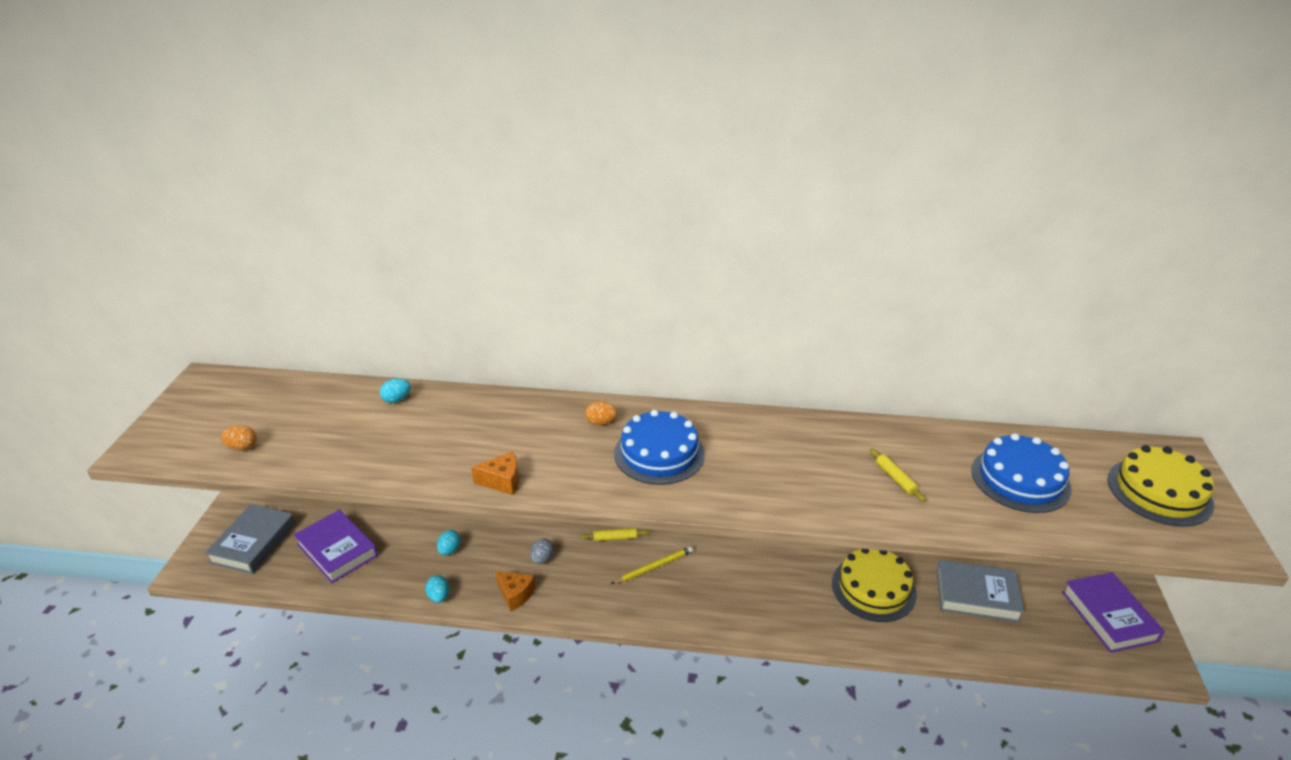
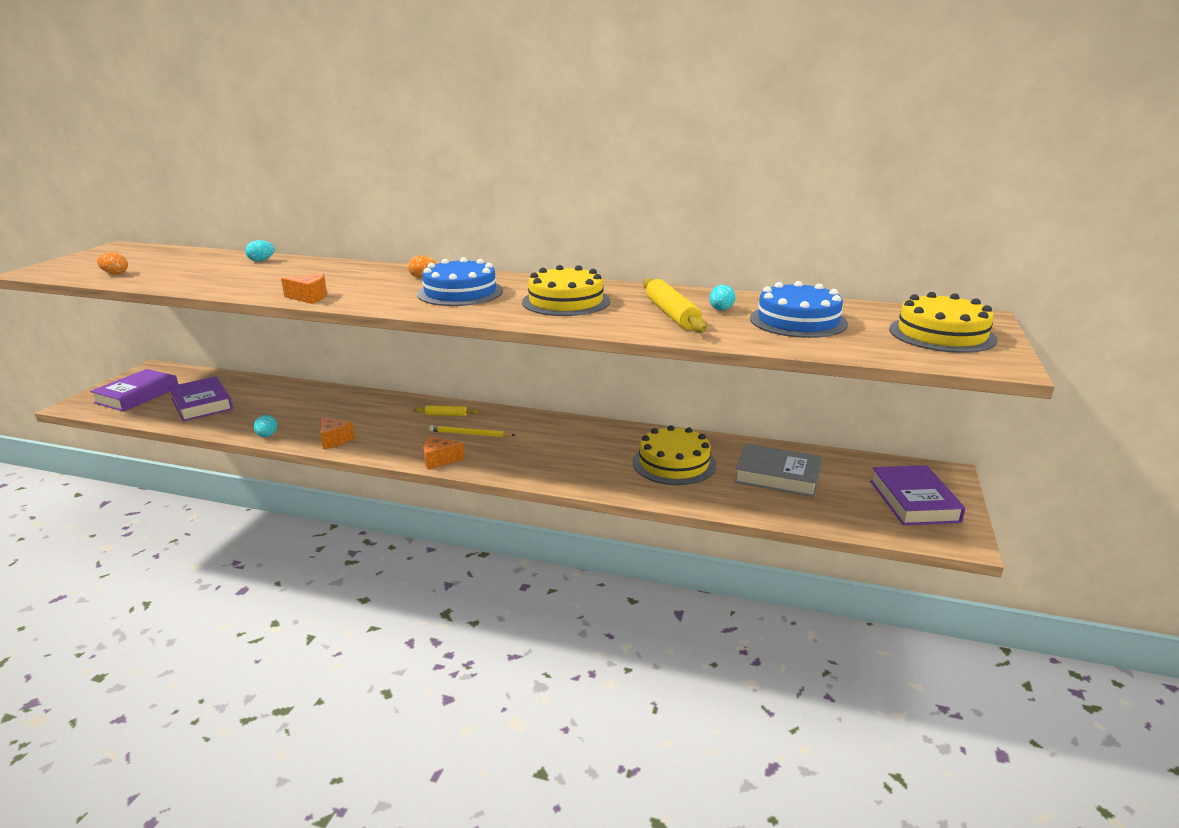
camera: 10 degrees right, 10 degrees down
(253, 543) = (137, 395): grey book -> purple book
(449, 550) = (295, 411): turquoise egg -> turquoise egg (721, 310)
(542, 559) = (372, 422): grey egg -> none
(640, 613) = (439, 460): none -> orange cheese
(654, 567) = (470, 434): yellow pencil -> yellow pencil turned 150 degrees counterclockwise
(778, 462) = (566, 301): none -> yellow cake
(895, 479) = (671, 314): yellow rolling pin -> yellow rolling pin, size x1.90

